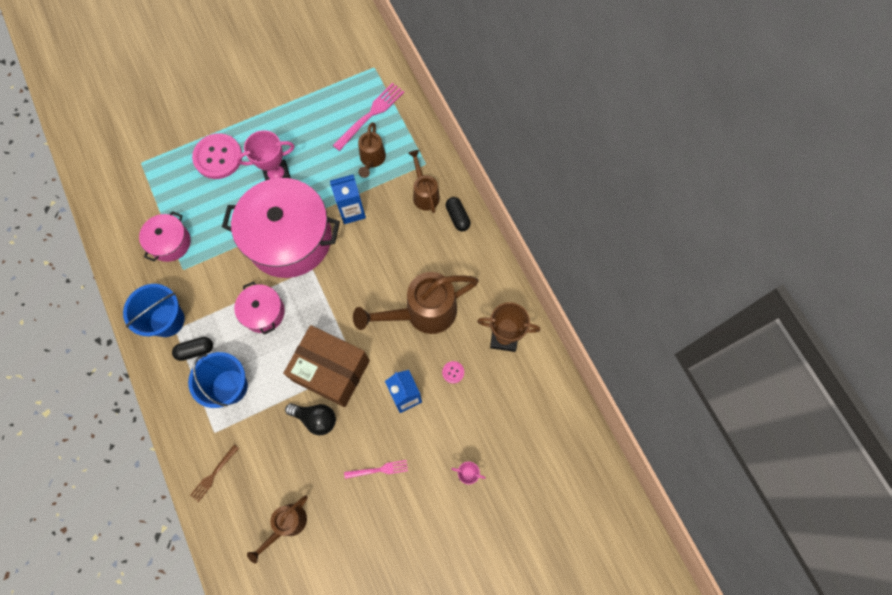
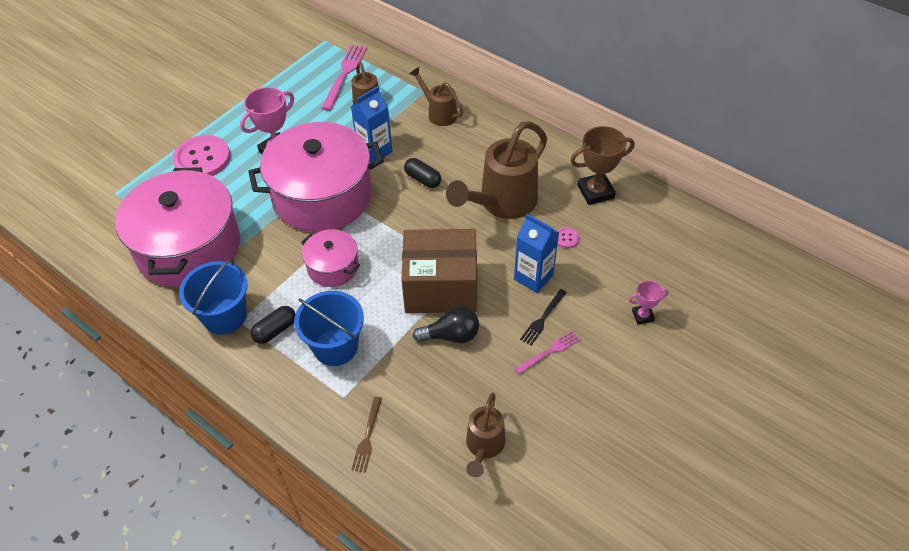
camera: 25 degrees left, 20 degrees down
(170, 242) = (189, 247): pink pot -> pink pot, size x2.06
(390, 438) = (542, 319): none -> black fork
(457, 217) = (484, 119): black capsule -> black capsule (423, 179)

